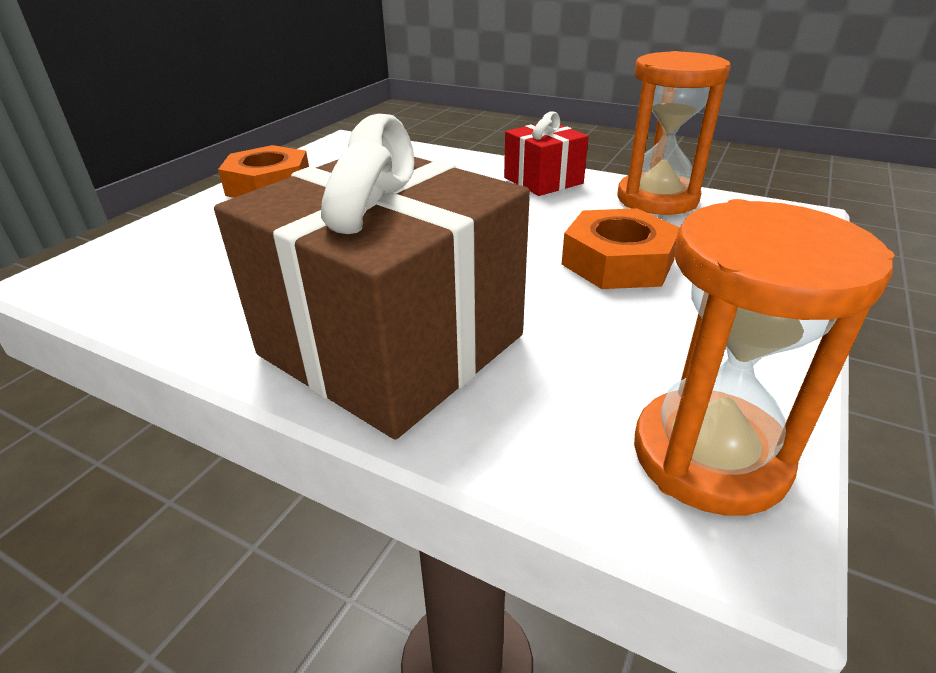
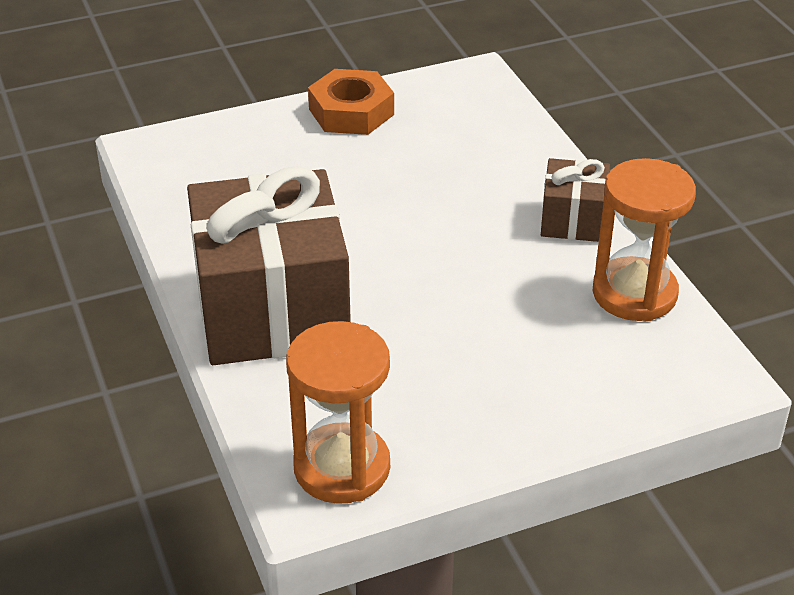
camera: 40 degrees right, 5 degrees up
(543, 180) = (573, 220): red gift -> brown gift
(618, 262) = (496, 332): orange nut -> none

